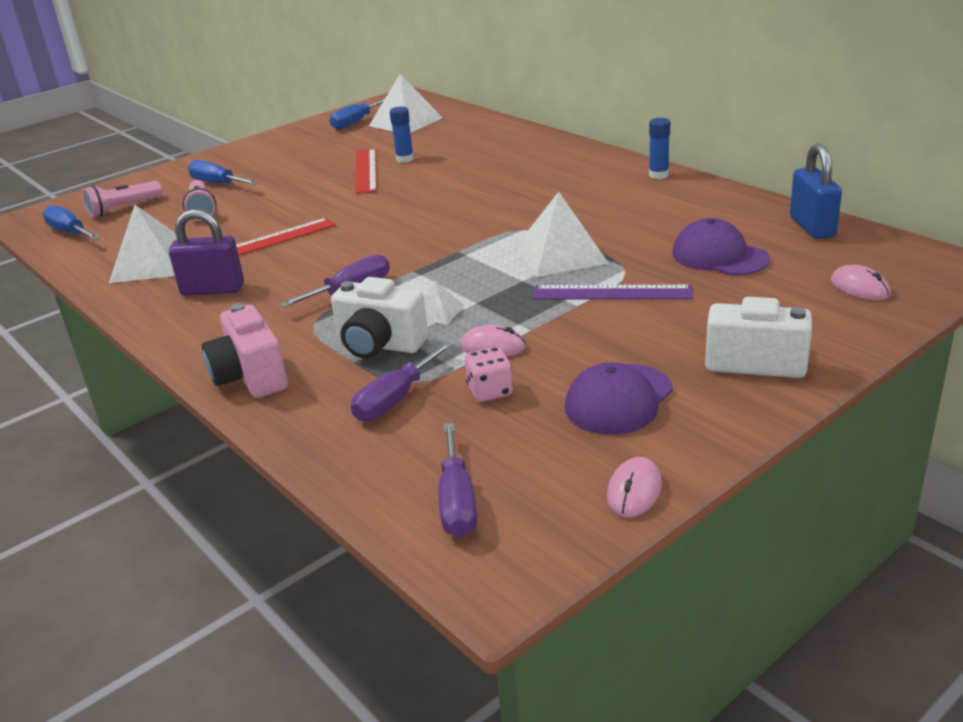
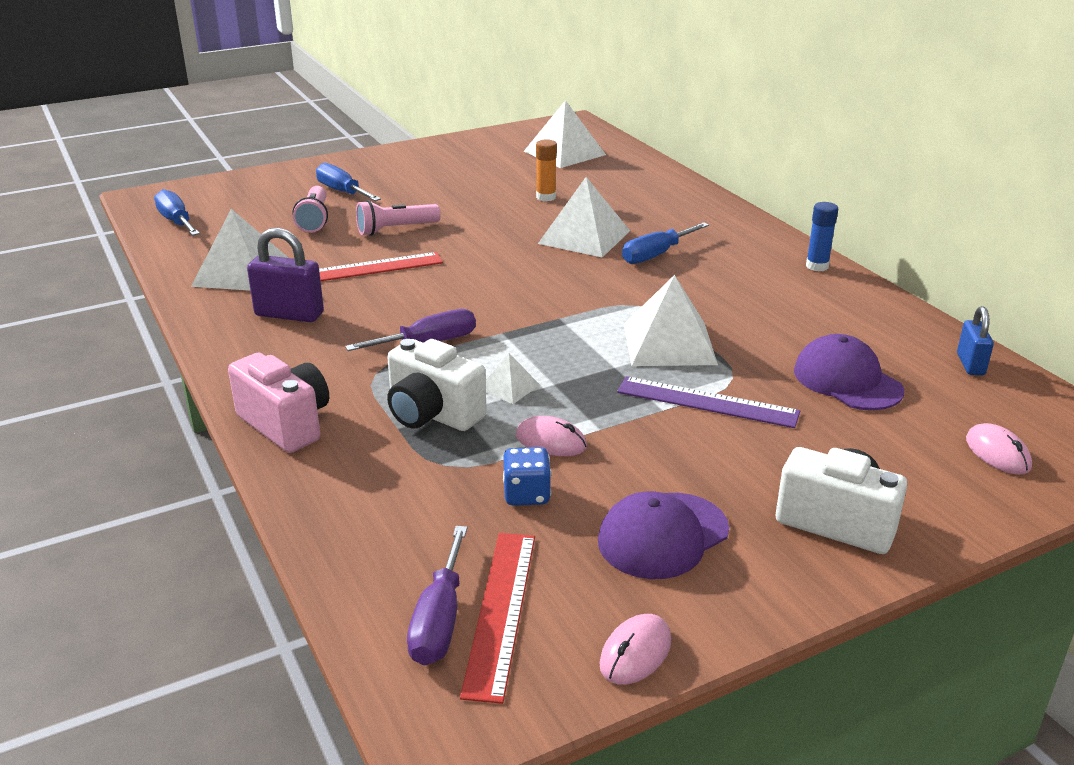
camera: 10 degrees right, 0 degrees up
(123, 208) = (238, 203): pink flashlight -> pink flashlight (395, 229)
(250, 377) = (286, 424): pink camera -> pink camera turned 150 degrees clockwise
(355, 122) = (511, 144): blue screwdriver -> blue screwdriver (656, 255)
(365, 171) = (499, 204): red ruler -> red ruler (500, 611)
(395, 399) = (423, 482): purple screwdriver -> none
(405, 159) = (546, 197): blue glue stick -> orange glue stick
(452, 185) = (584, 237): none -> white pyramid
(490, 391) = (526, 494): pink dice -> blue dice
(812, 227) = (970, 364): blue padlock -> blue padlock, size x0.63

